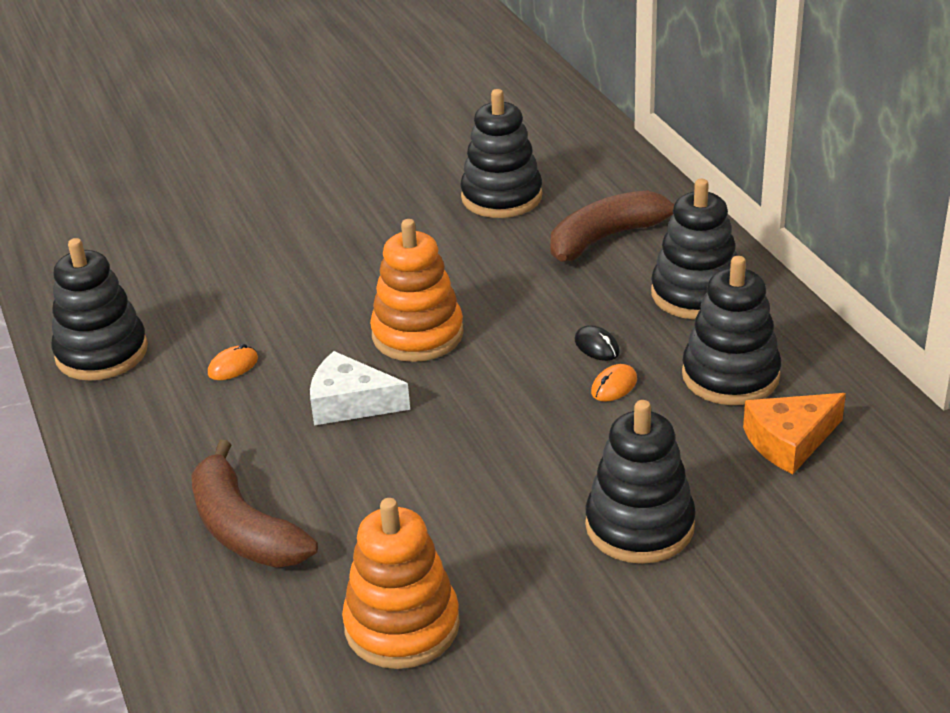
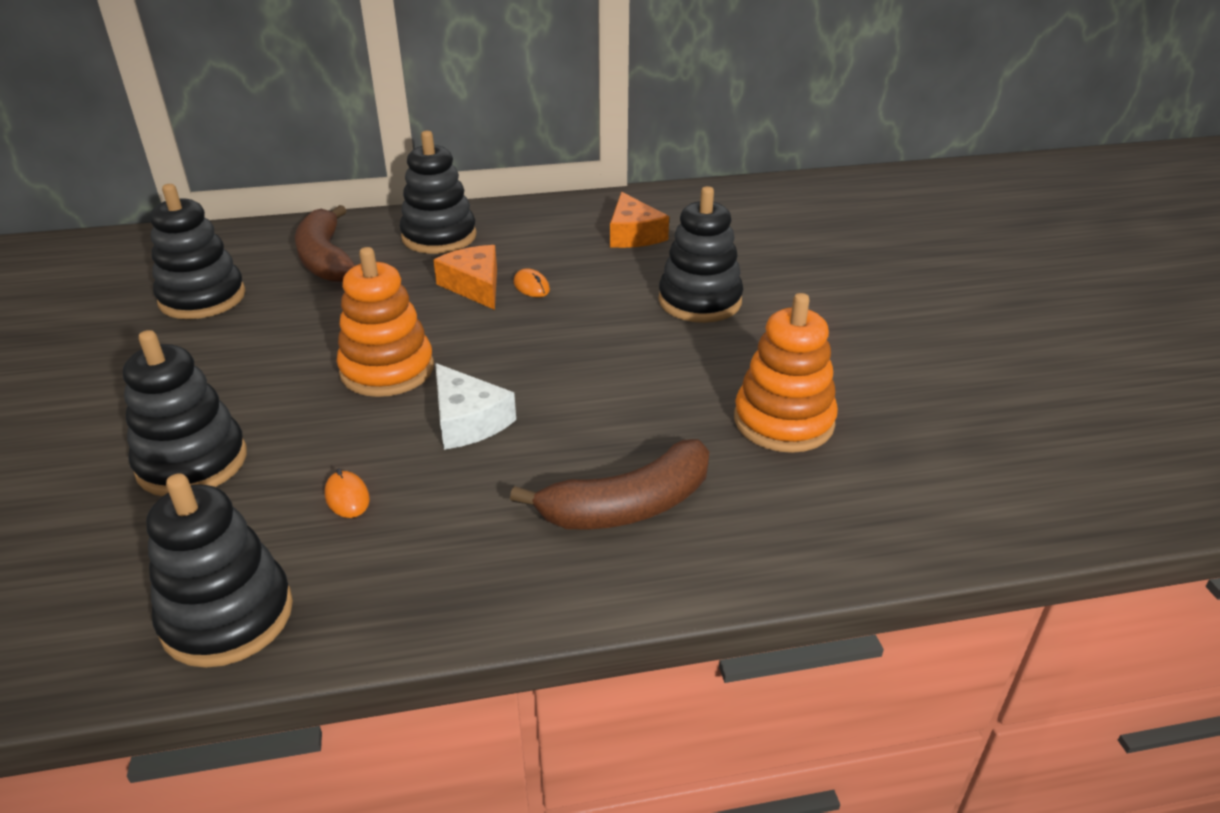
camera: 80 degrees left, 0 degrees up
(350, 403) = (468, 420): white cheese -> white cheese turned 60 degrees counterclockwise
(597, 346) = (475, 286): black mouse -> orange cheese
(730, 376) = (549, 241): black stacking toy -> black stacking toy (192, 462)

